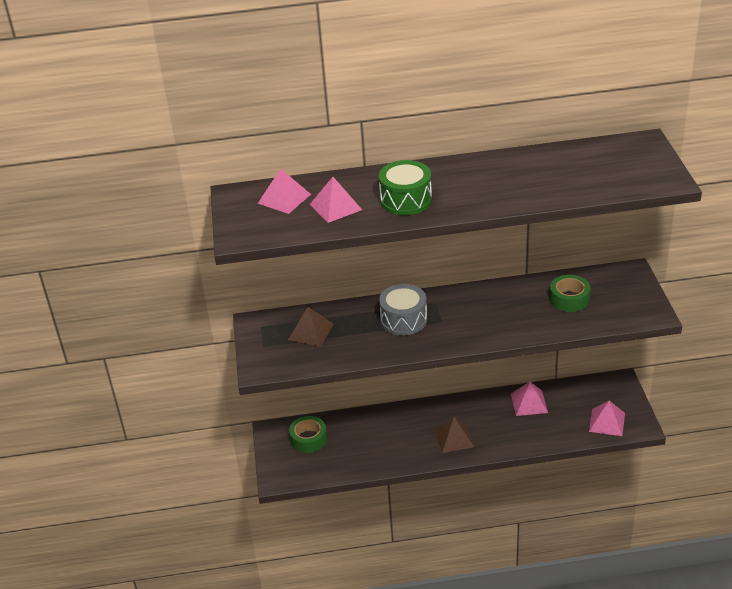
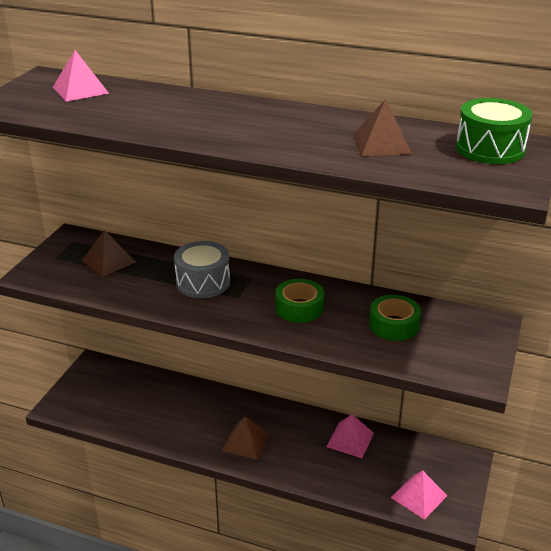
camera: 25 degrees right, 5 degrees down
(308, 439) = (115, 384): green tape -> green tape (299, 308)
(335, 207) = (115, 108): pink pyramid -> none
(406, 200) = (188, 121): green drum -> green drum (490, 149)
(557, 173) = (382, 144): none -> brown pyramid

